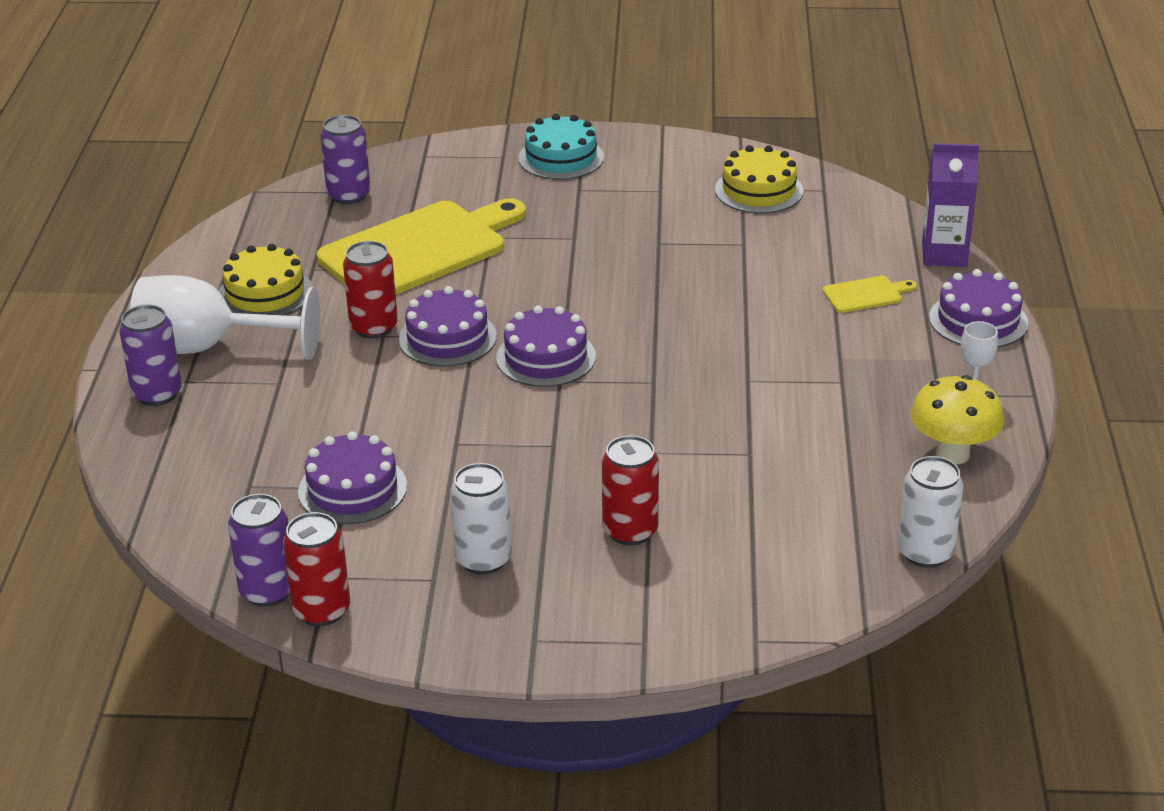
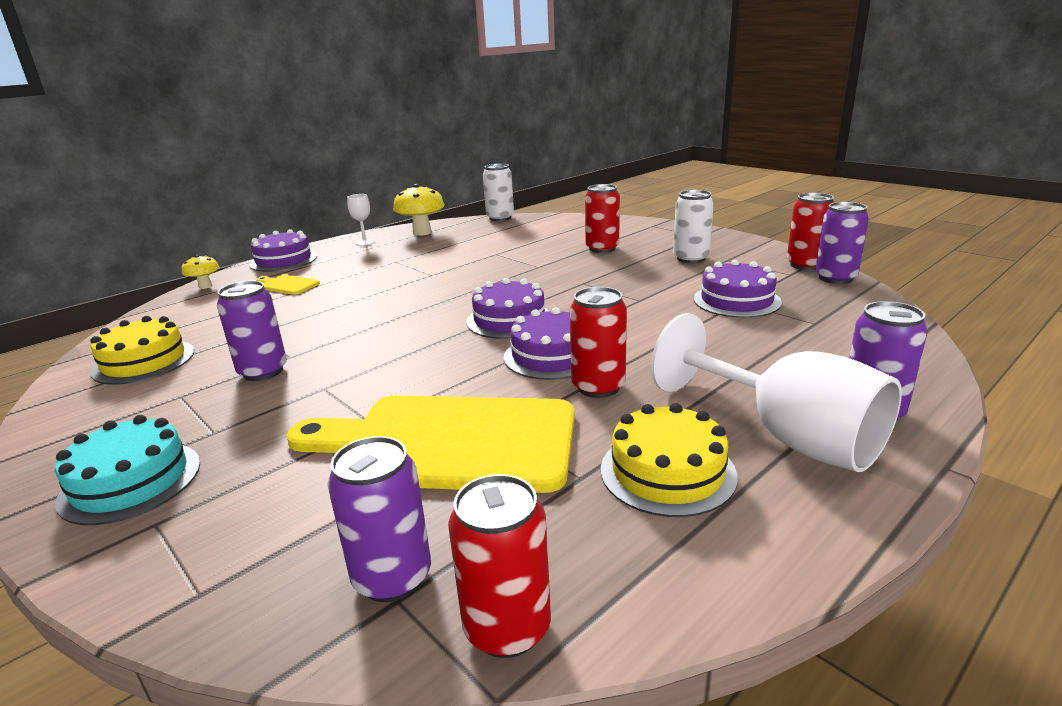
camera: 135 degrees left, 10 degrees down
(275, 206) = (507, 628): none -> red can
(647, 226) = (263, 371): none -> purple can
(944, 254) = (205, 286): purple carton -> yellow mushroom

